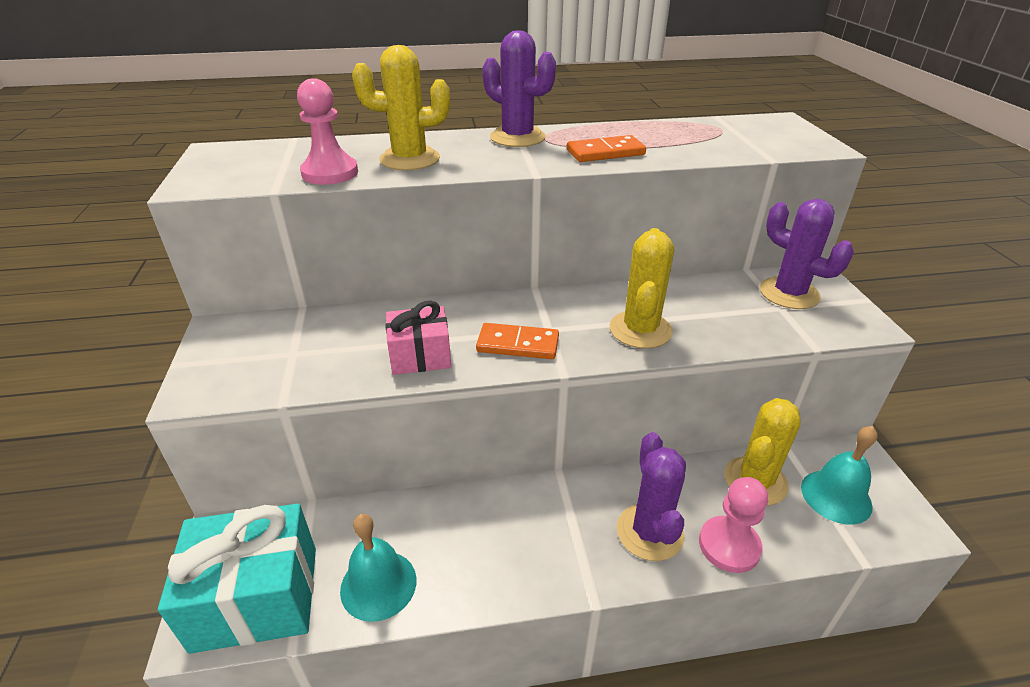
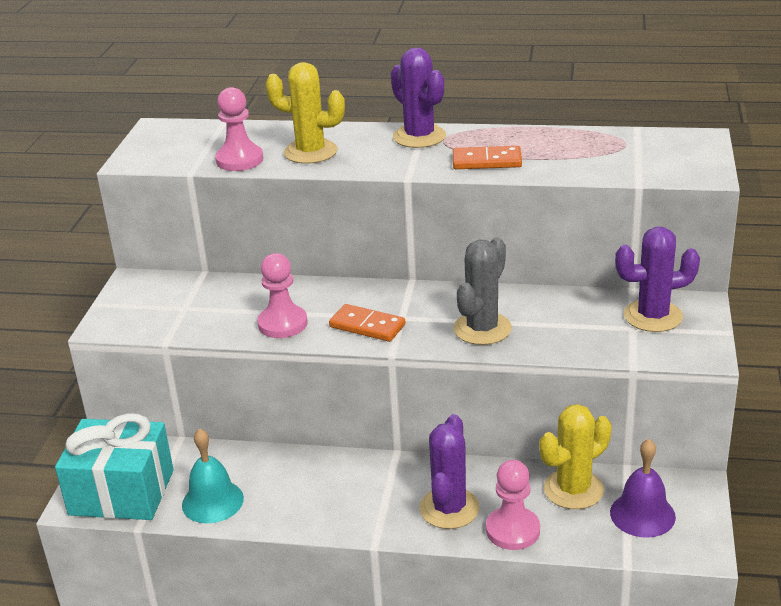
camera: 20 degrees right, 5 degrees down
(420, 356) = (282, 324): pink gift -> pink pawn
(640, 330) = (482, 329): yellow cactus -> grey cactus
(789, 293) = (653, 316): purple cactus -> purple cactus turned 75 degrees counterclockwise
(836, 496) = (642, 514): turquoise bell -> purple bell

